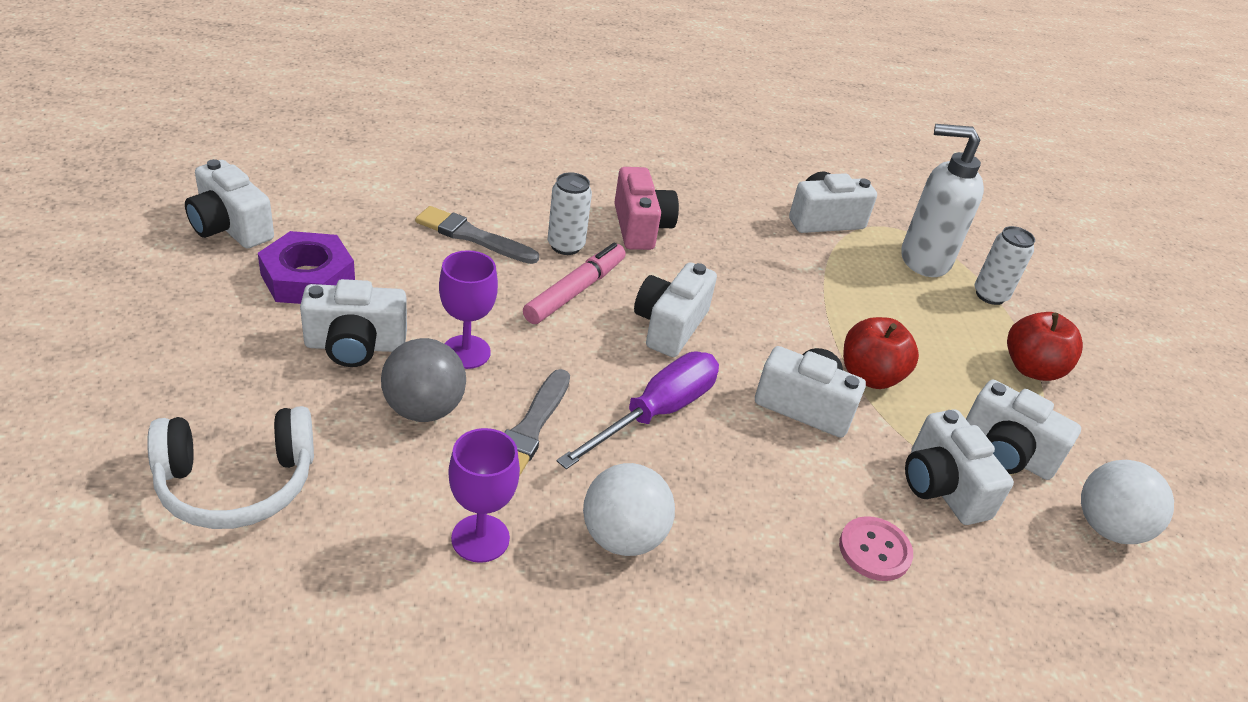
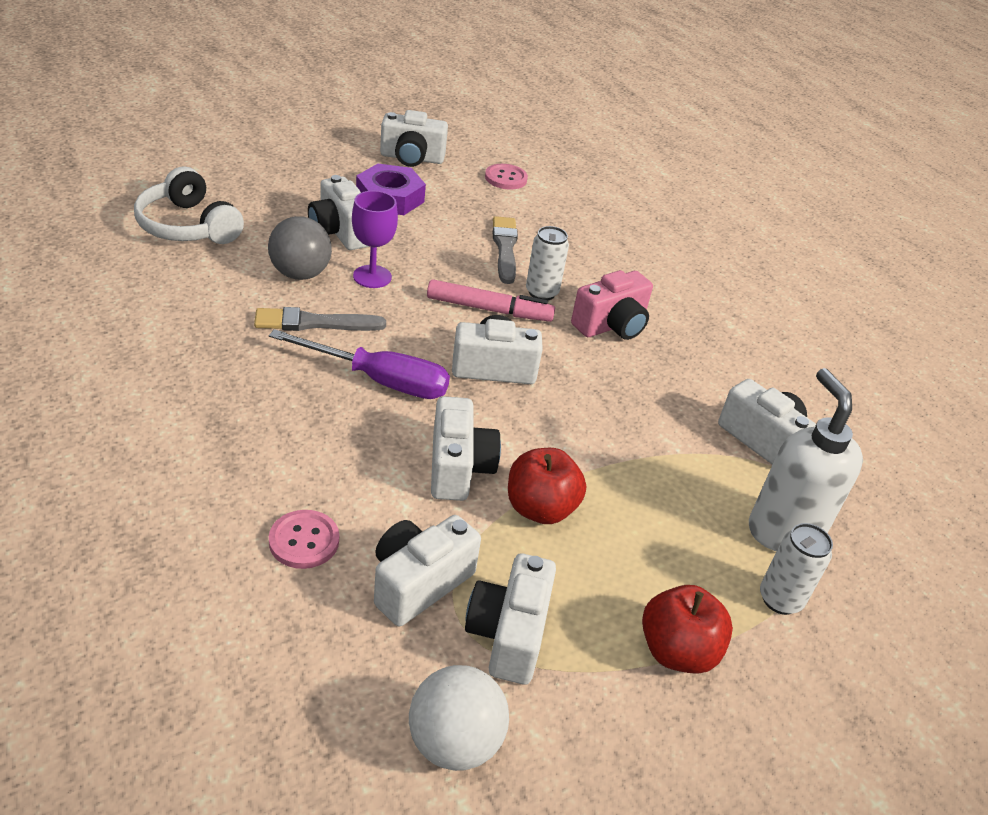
camera: 65 degrees right, 0 degrees up
(230, 227) = (412, 158): white camera -> white camera turned 105 degrees counterclockwise
(335, 179) = (506, 178): none -> pink button
(480, 538) = (195, 326): purple goblet -> none
(623, 537) = (234, 390): white ball -> none

